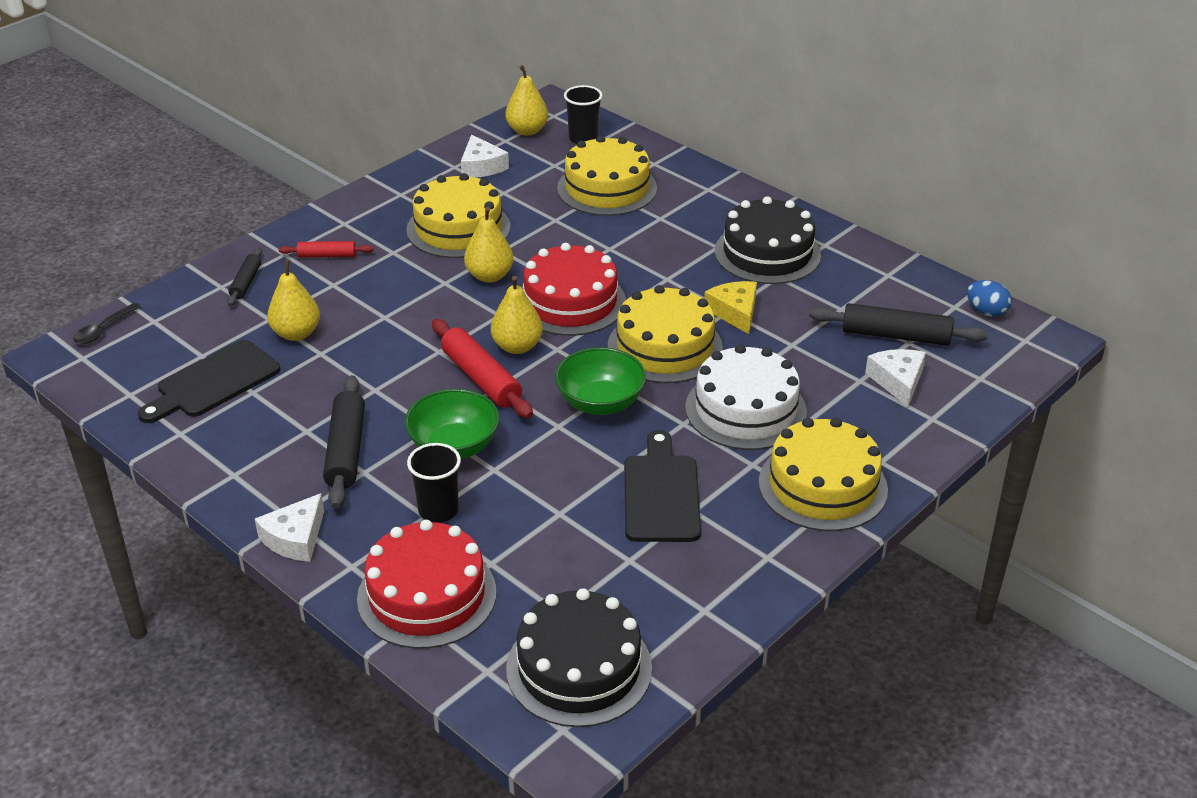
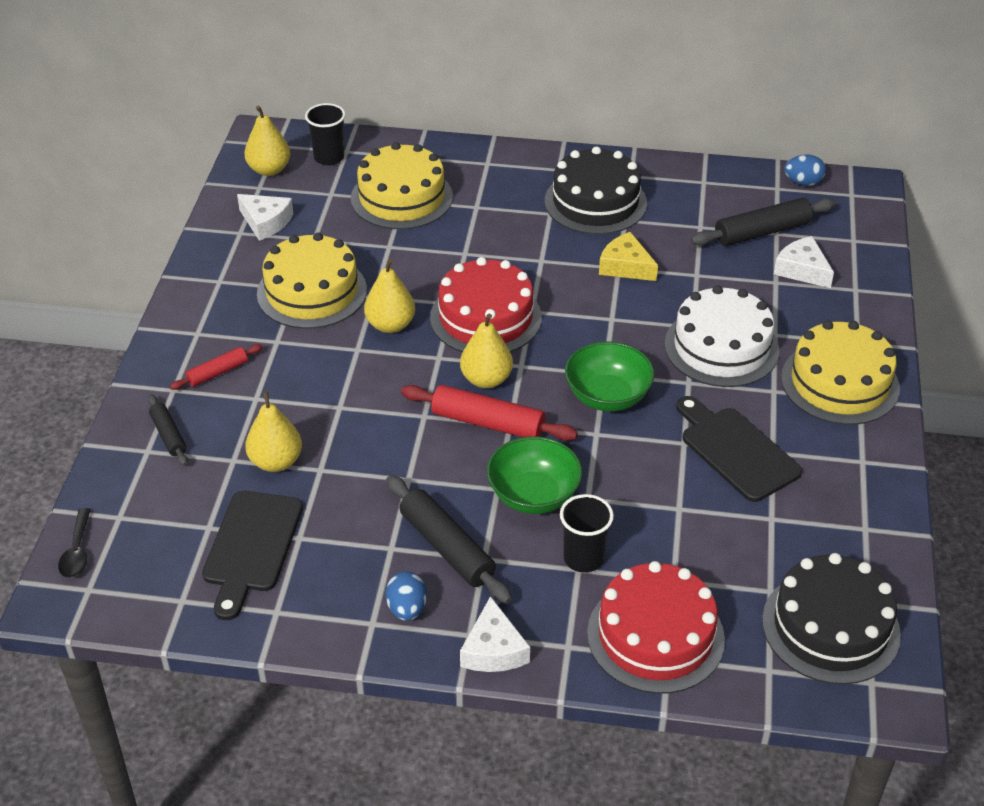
camera: 35 degrees left, 5 degrees up
(268, 477) = (407, 609): none -> blue egg
(665, 346) = (604, 322): yellow cake -> none

